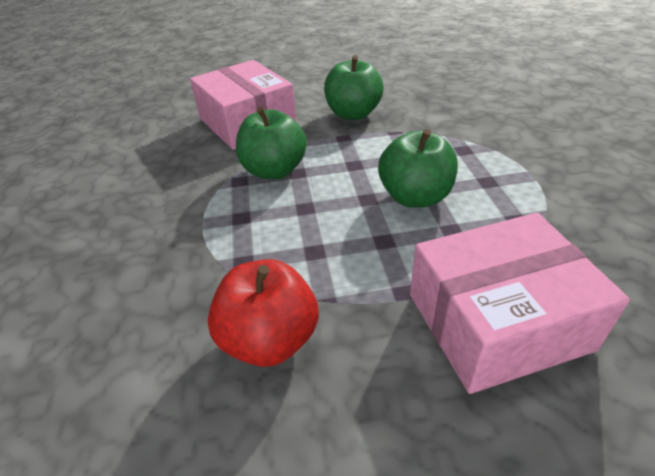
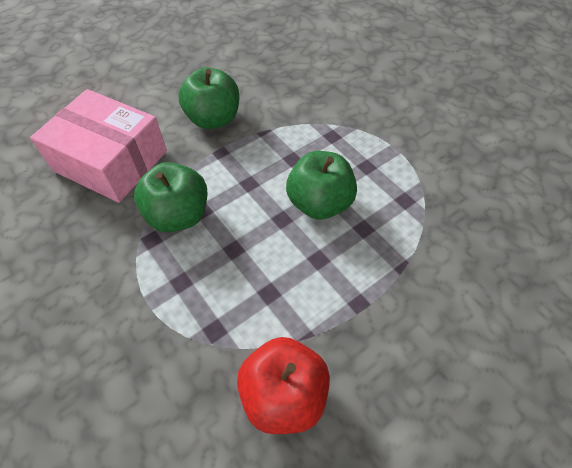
camera: 30 degrees left, 15 degrees up
(497, 321) = (432, 301): pink box -> none

